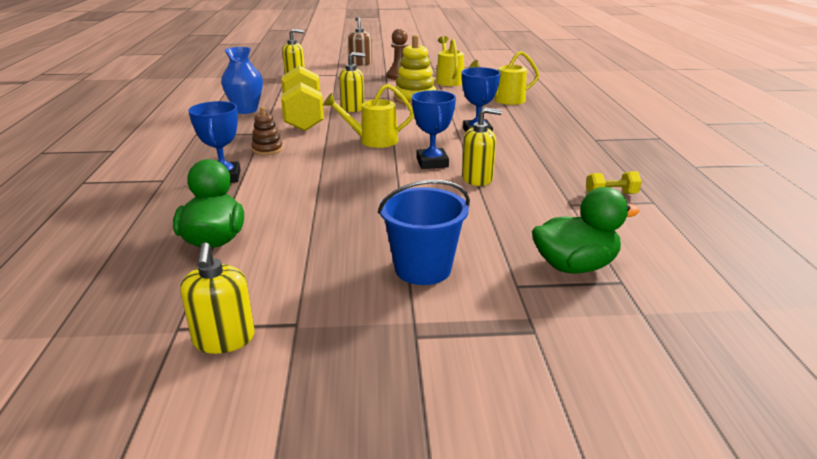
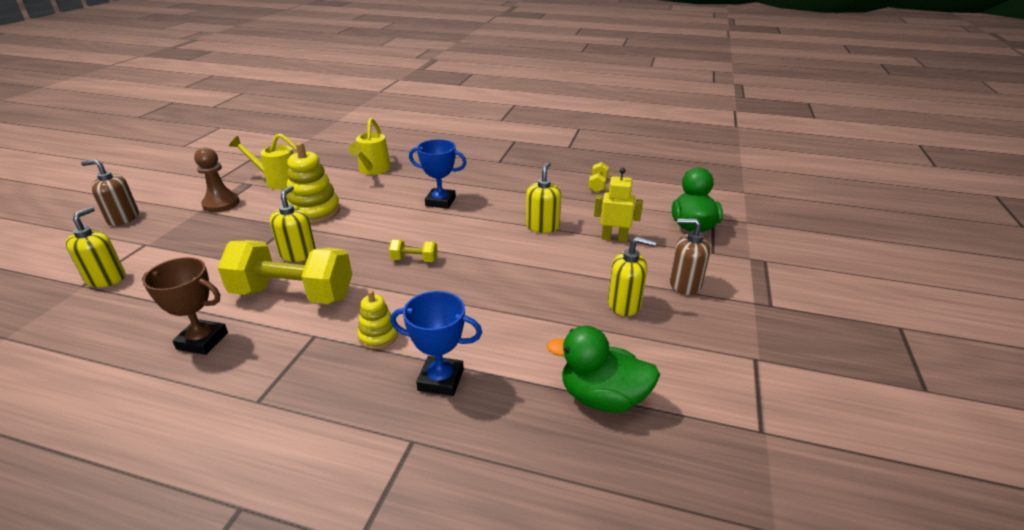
camera: 70 degrees left, 5 degrees up
(224, 339) = (777, 401): yellow soap dispenser -> yellow soap dispenser (624, 304)
(246, 110) = (202, 341): blue vase -> brown trophy
(267, 149) = (378, 336): brown stacking toy -> yellow stacking toy
(372, 141) = (414, 260): yellow watering can -> yellow dumbbell
(423, 269) = (684, 284): blue bucket -> brown soap dispenser
(432, 162) = (494, 239): blue trophy -> none
(489, 217) = (614, 238): none -> yellow robot

